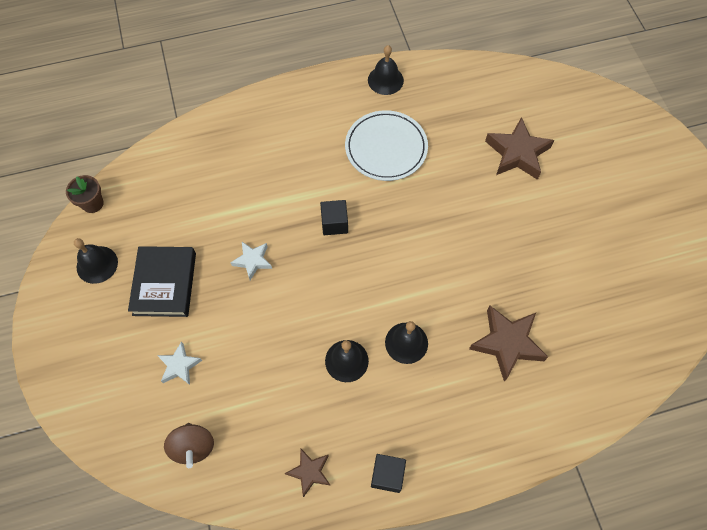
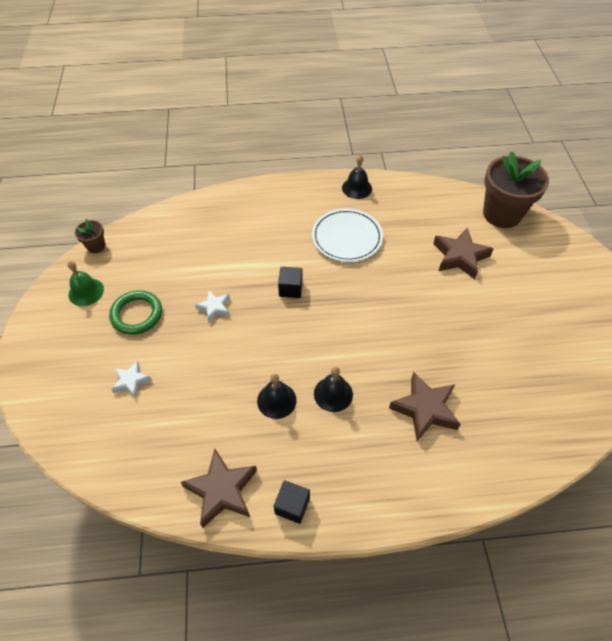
camera: 10 degrees right, 10 degrees down
(97, 264) = (86, 292): black bell -> green bell
(165, 284) = (137, 314): black book -> green ring
(193, 447) = (124, 450): brown spinning top -> none
(309, 472) = (222, 490): brown star -> brown star, size x1.74
(556, 91) = (502, 214): none -> brown flower pot

